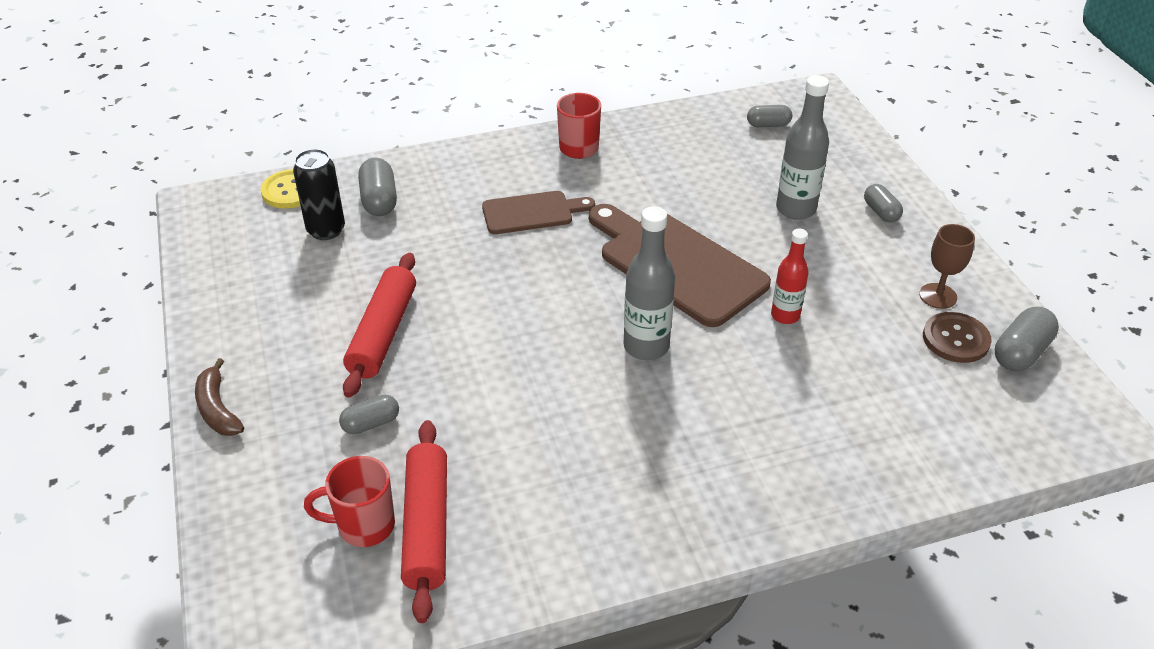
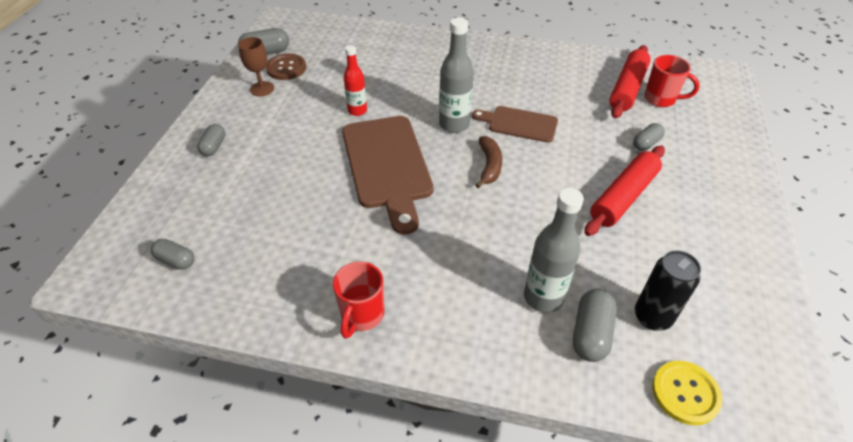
camera: 150 degrees left, 5 degrees up
(217, 409) = (750, 188): brown banana -> brown banana (489, 166)
(371, 423) = (646, 144): grey capsule -> grey capsule turned 45 degrees counterclockwise
(532, 213) = (457, 255): brown cutting board -> brown cutting board (519, 124)
(796, 209) = (263, 172): grey bottle -> grey bottle (543, 297)

